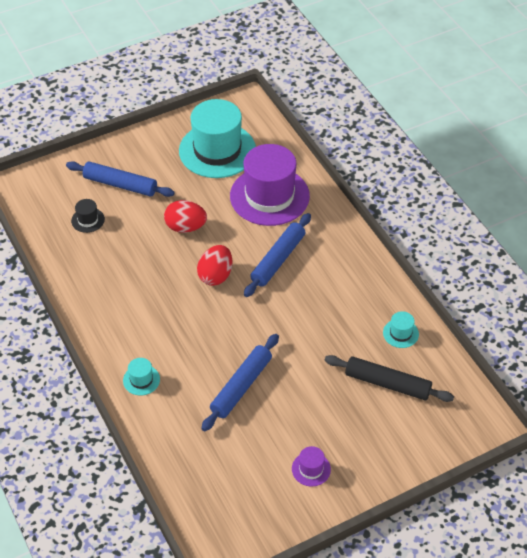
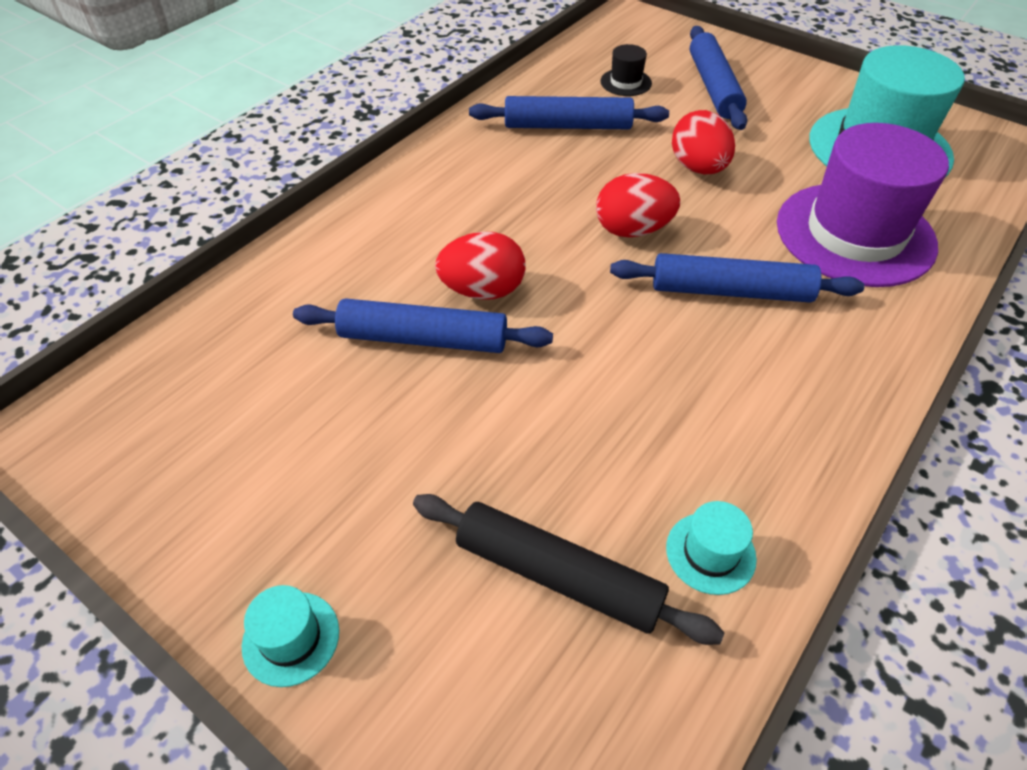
camera: 65 degrees right, 0 degrees up
(112, 264) = (568, 126): none -> blue rolling pin
(141, 380) = (376, 222): turquoise hat -> turquoise hat (291, 638)
(222, 352) = (482, 290): none -> red egg
(311, 469) = (275, 510): purple hat -> none
(387, 384) = (558, 576): black rolling pin -> black rolling pin turned 60 degrees counterclockwise

